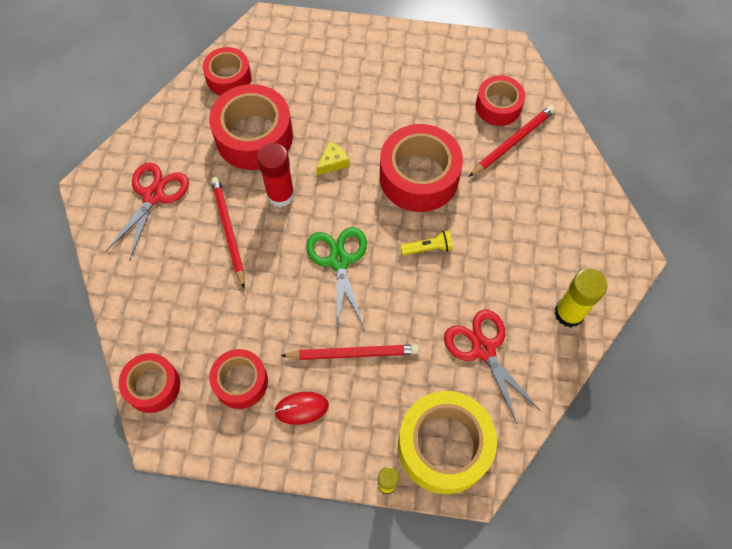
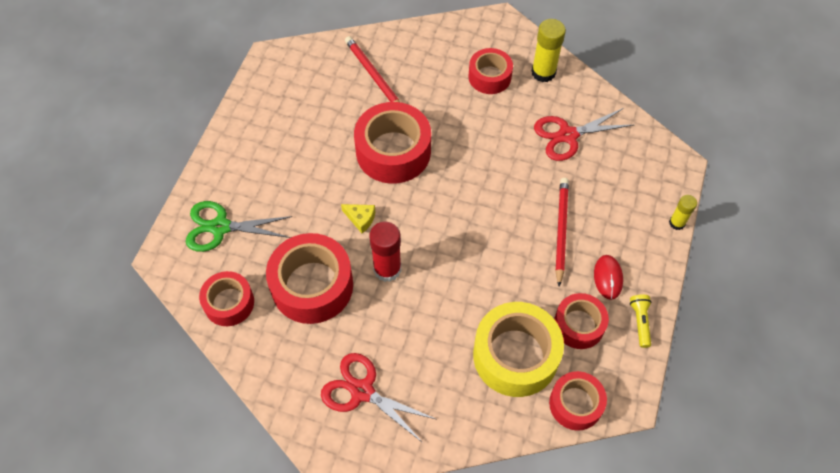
camera: 80 degrees left, 5 degrees down
(229, 231) = (419, 320): red pencil -> none
(333, 162) = (360, 219): yellow cheese -> yellow cheese turned 150 degrees clockwise
(339, 260) = (468, 228): green scissors -> green scissors (220, 227)
(428, 248) = (468, 157): yellow flashlight -> yellow flashlight (640, 322)
(444, 446) = (647, 178): yellow tape -> yellow tape (515, 355)
(498, 106) = (332, 78): red tape -> red tape (489, 77)

